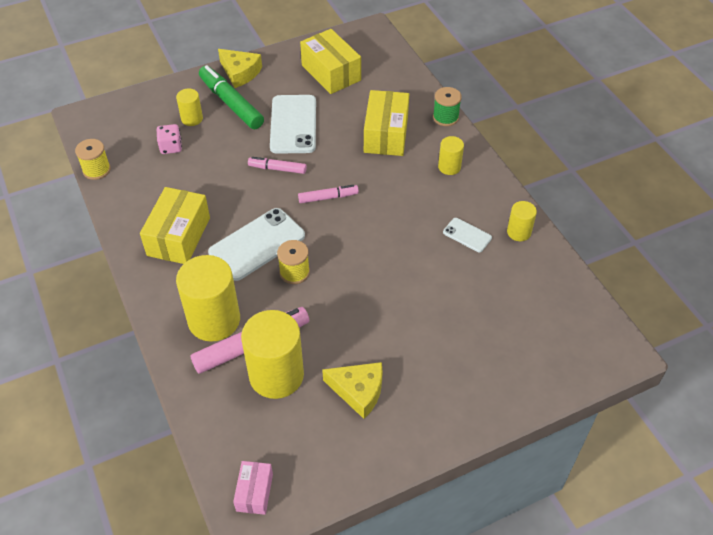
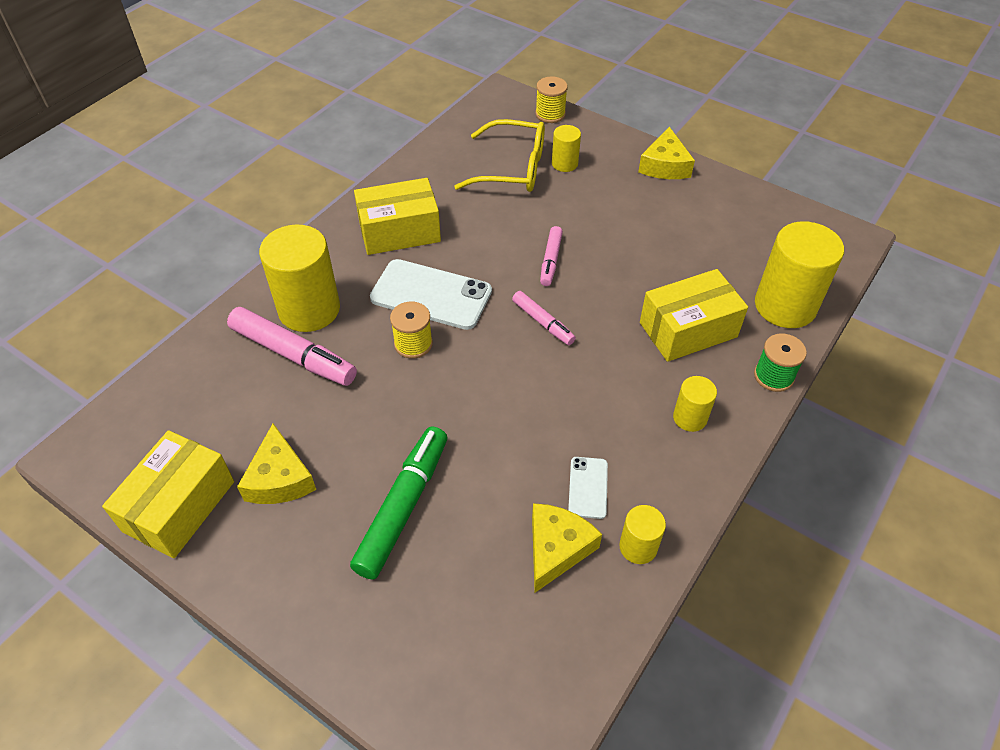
camera: 60 degrees right, 0 degrees up
(96, 170) = (442, 136): yellow spool -> yellow spool (550, 114)
(171, 147) = (513, 168): pink dice -> yellow glasses
(231, 103) = (613, 180): green marker -> green marker (403, 507)
(254, 492) = (110, 444): pink box -> none
(276, 375) = (265, 393): yellow cylinder -> yellow cylinder (785, 306)
(277, 169) = (550, 260): pink marker -> pink marker turned 150 degrees counterclockwise
(293, 124) = (628, 242): white phone -> none
(331, 73) = (740, 235): yellow box -> yellow box (179, 506)
(499, 268) = (557, 549): none -> yellow cheese

